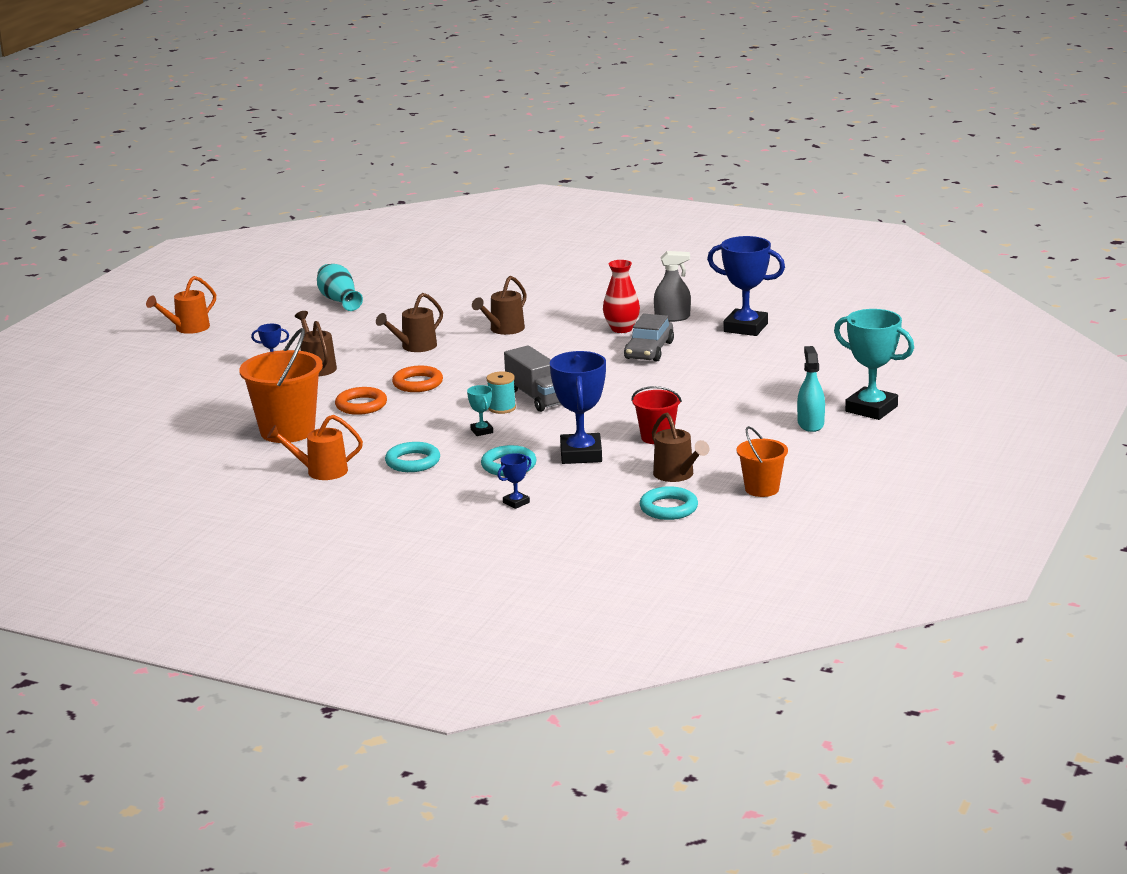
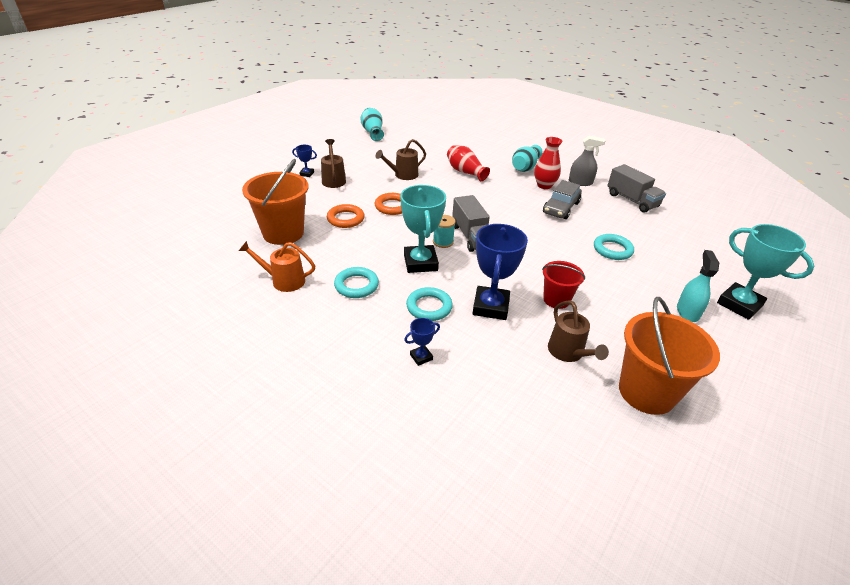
camera: 10 degrees right, 15 degrees up
(187, 329) = (274, 136): orange watering can -> none
(482, 431) = (420, 263): turquoise trophy -> turquoise trophy, size x2.17
(503, 330) = (465, 172): brown watering can -> red vase
(589, 312) = (525, 168): none -> turquoise vase
(668, 508) = (556, 400): turquoise ring -> turquoise ring (612, 250)
(745, 328) = (632, 200): blue trophy -> grey truck
(762, 489) = (646, 392): orange bucket -> orange bucket, size x1.74

